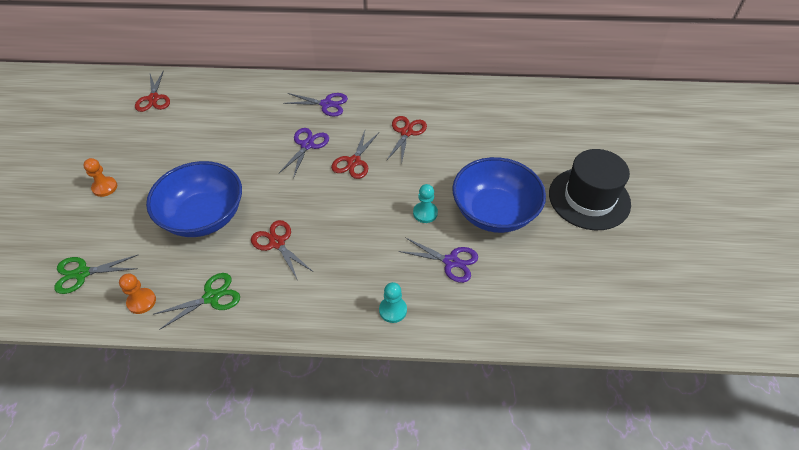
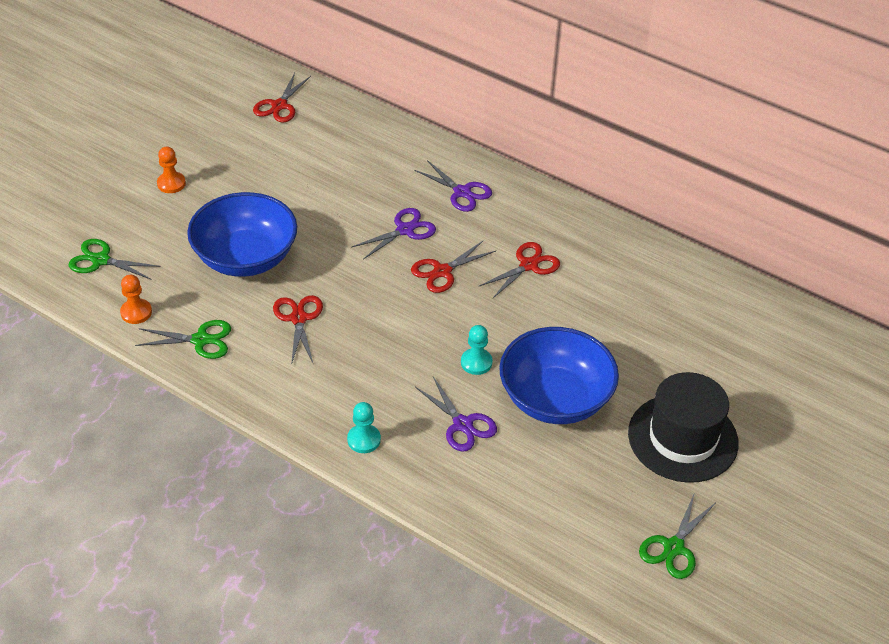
camera: 30 degrees right, 5 degrees down
(647, 274) = (674, 547): none -> green scissors

